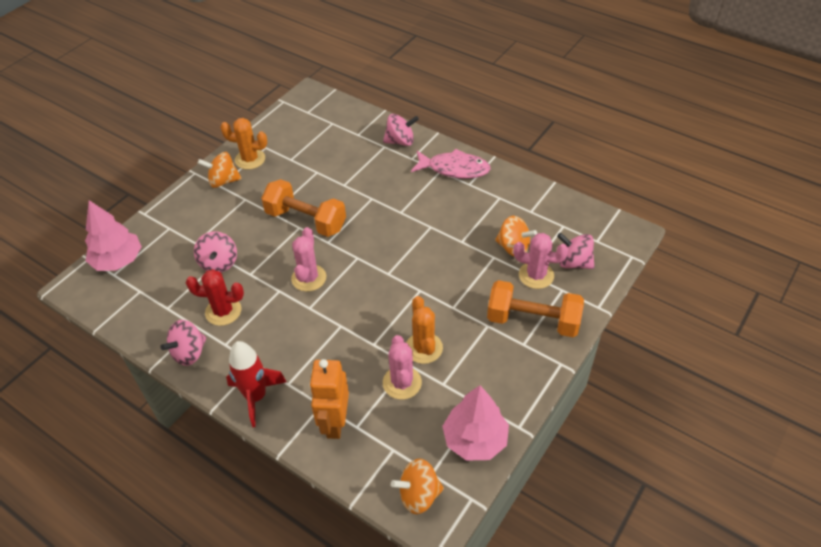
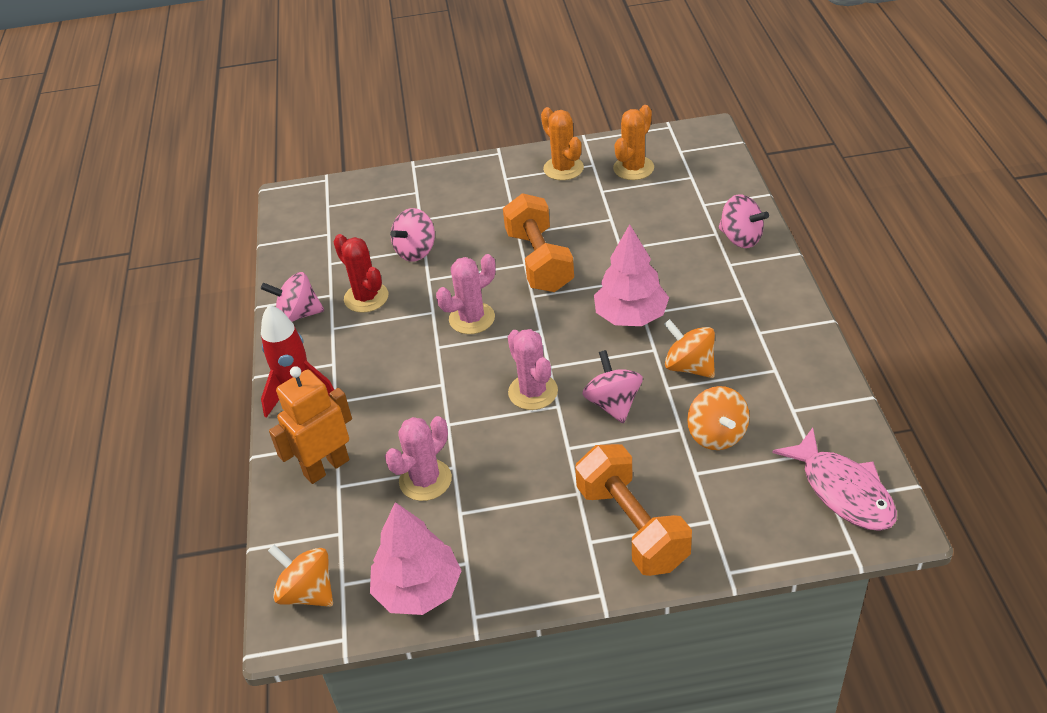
camera: 50 degrees right, 5 degrees down
(118, 261) = (344, 196): pink tree -> pink tree (631, 316)
(223, 181) = (513, 176): orange spinning top -> orange spinning top (689, 366)
(424, 348) = (487, 464): orange cactus -> orange cactus (633, 168)
(454, 169) = (763, 305): pink fish -> pink fish (842, 490)
(536, 275) = (702, 483): pink cactus -> pink cactus (533, 392)
(574, 262) = (767, 502): pink spinning top -> pink spinning top (613, 404)

